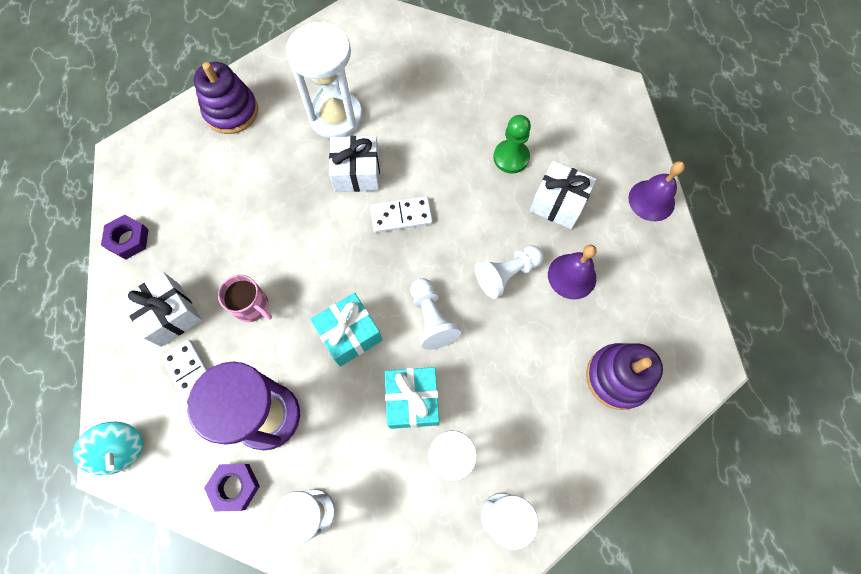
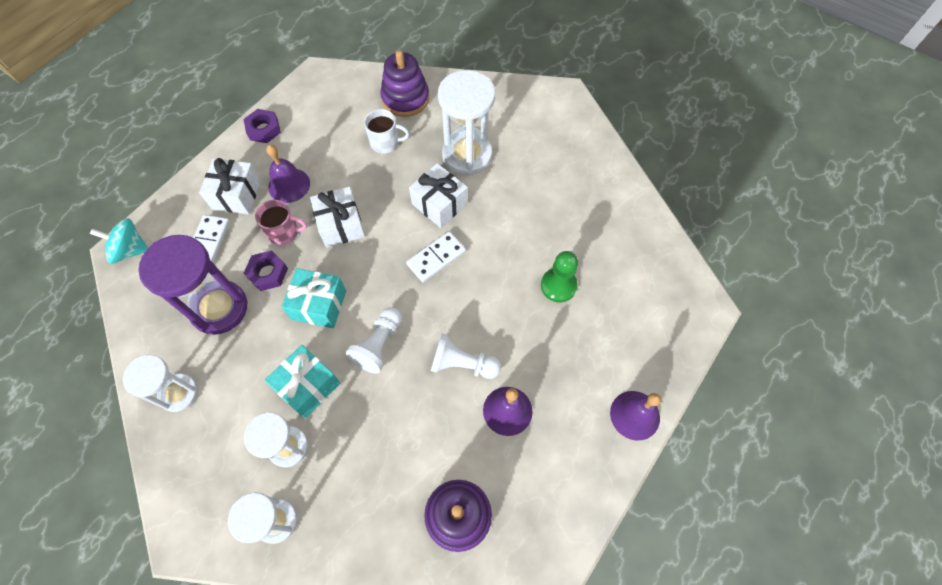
camera: 45 degrees right, 5 degrees down
(122, 449) = (130, 250): turquoise spinning top -> turquoise spinning top turned 90 degrees clockwise
(210, 265) = (289, 185): none -> purple bell
(234, 487) = (157, 332): purple nut -> purple nut (268, 273)
(252, 306) = (284, 232): pink mug -> pink mug turned 75 degrees counterclockwise
(256, 161) = (385, 143): none -> white mug
(401, 215) = (436, 258): white domino -> white domino turned 75 degrees counterclockwise
(558, 203) = (557, 349): white gift -> white gift (341, 225)

